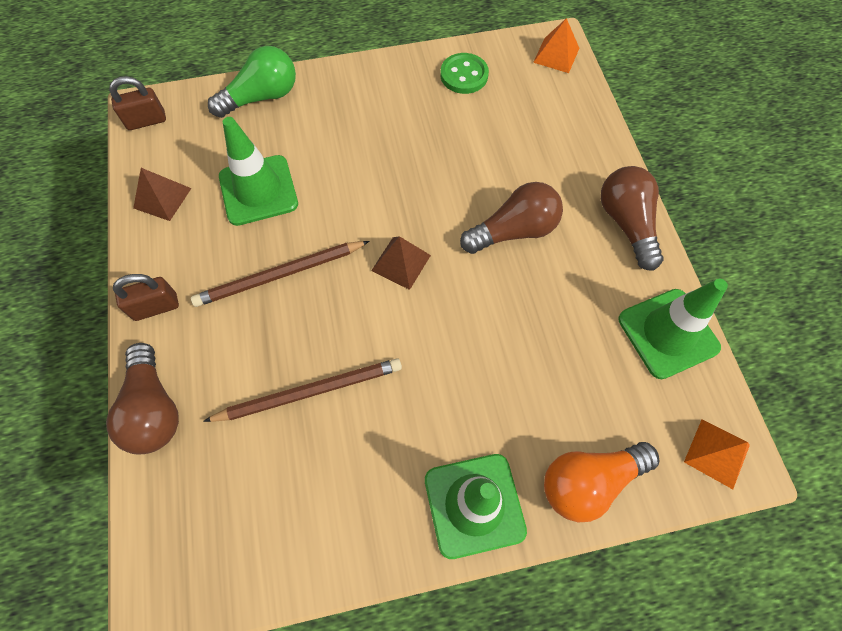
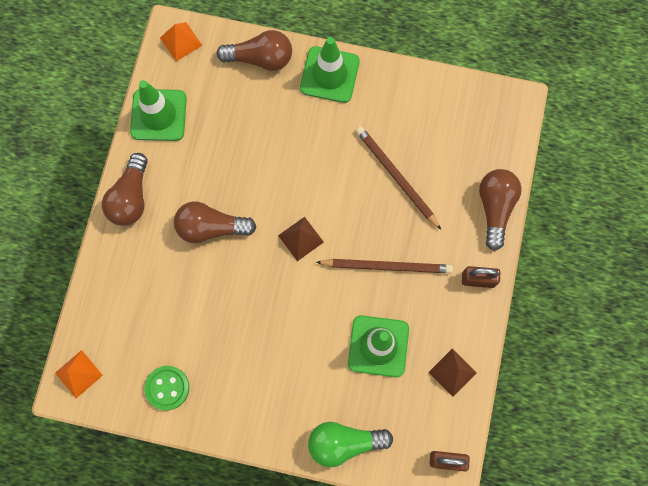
camera: 155 degrees left, 10 degrees up
(310, 391) = (396, 177): brown pencil -> brown pencil turned 45 degrees clockwise
(589, 481) = (260, 59): orange light bulb -> brown light bulb

